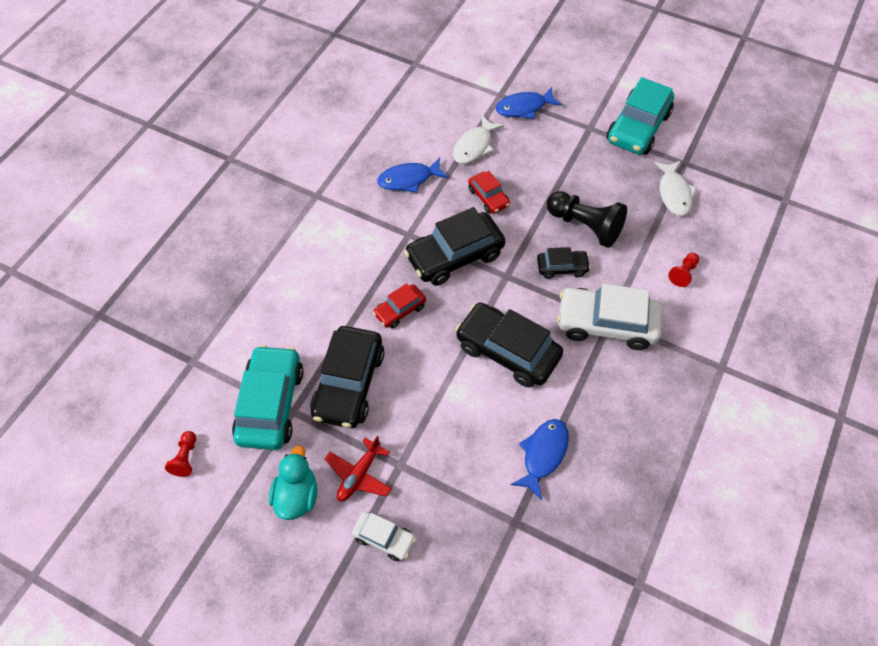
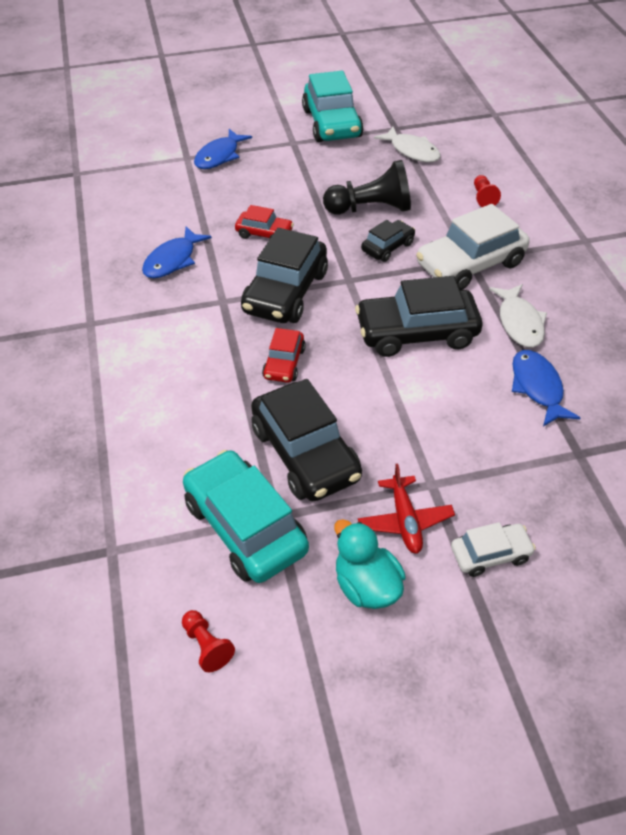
camera: 40 degrees left, 10 degrees down
(474, 146) = (207, 204): white fish -> white fish (519, 322)

